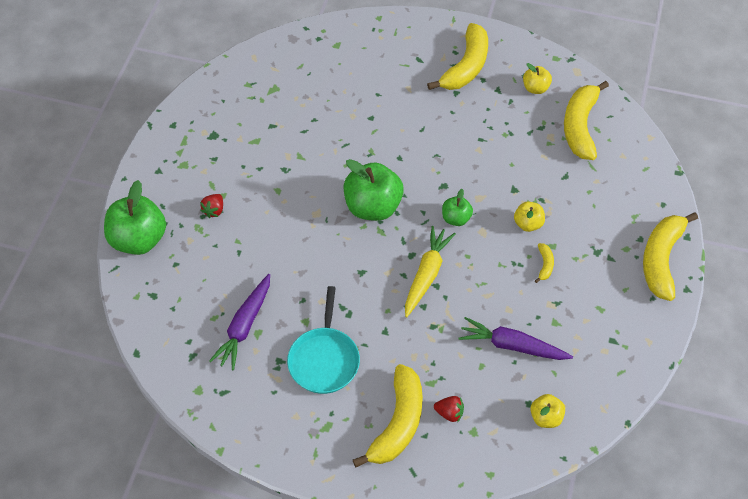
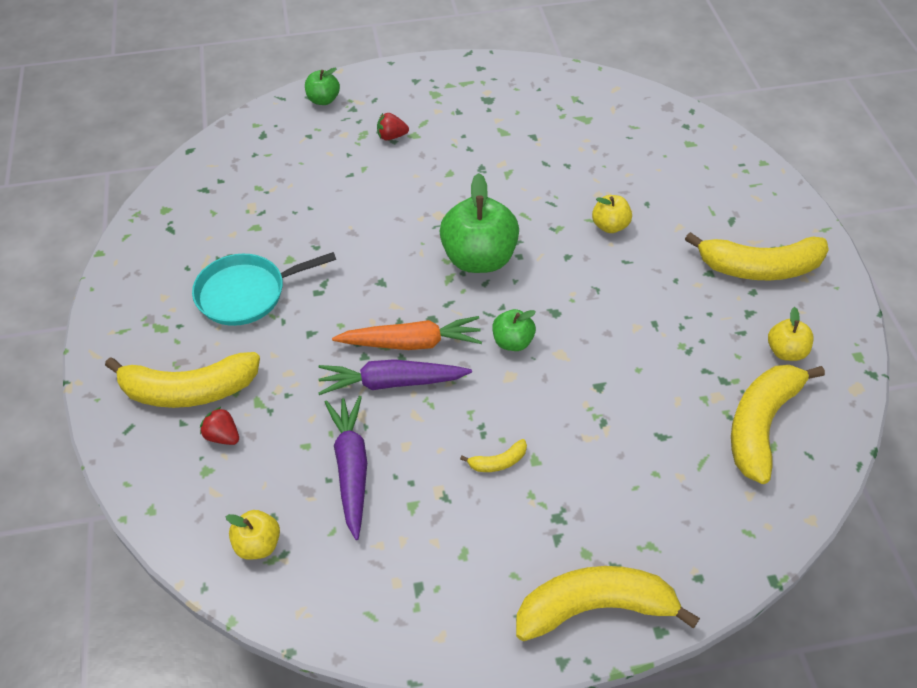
camera: 65 degrees right, 5 degrees down
(139, 239) = (323, 100): green apple -> green apple, size x0.52
(244, 326) = (258, 214): purple carrot -> purple carrot (391, 383)
(426, 274) = (411, 343): yellow carrot -> orange carrot
(449, 413) = (223, 436): red strawberry -> red strawberry turned 135 degrees clockwise
(528, 224) = (553, 420): yellow apple -> yellow apple (610, 226)
(580, 126) = (761, 425): yellow banana -> yellow banana turned 45 degrees counterclockwise

